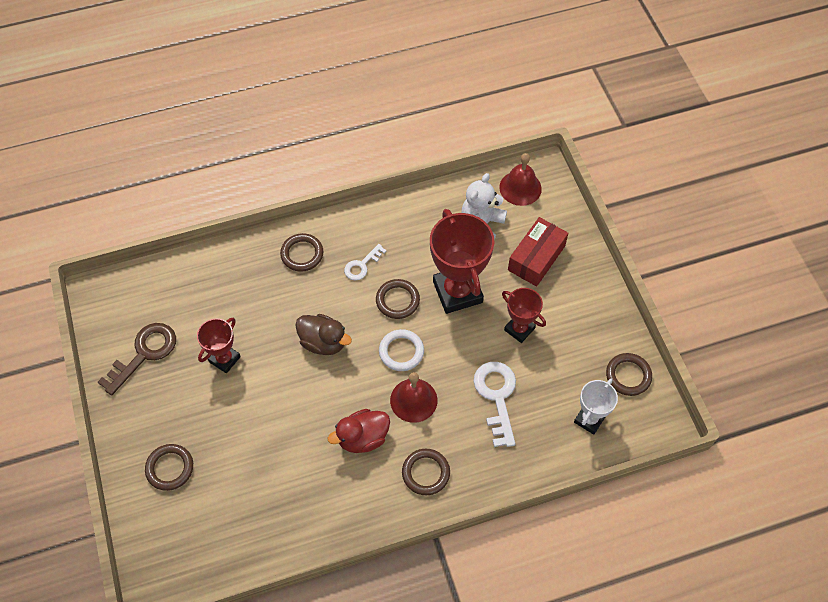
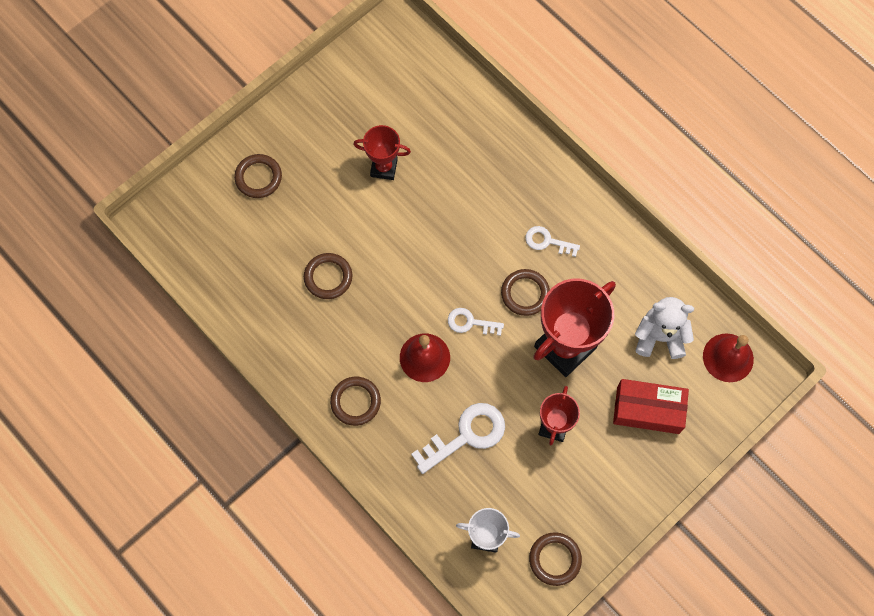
camera: 65 degrees right, 10 degrees up
(144, 354) = (355, 97): brown key -> none
(302, 254) = (530, 179): brown ring -> brown ring (328, 277)
(323, 342) = (444, 246): brown duck -> none
(362, 438) = (364, 328): red duck -> none
(401, 352) = (470, 322): white ring -> white key

